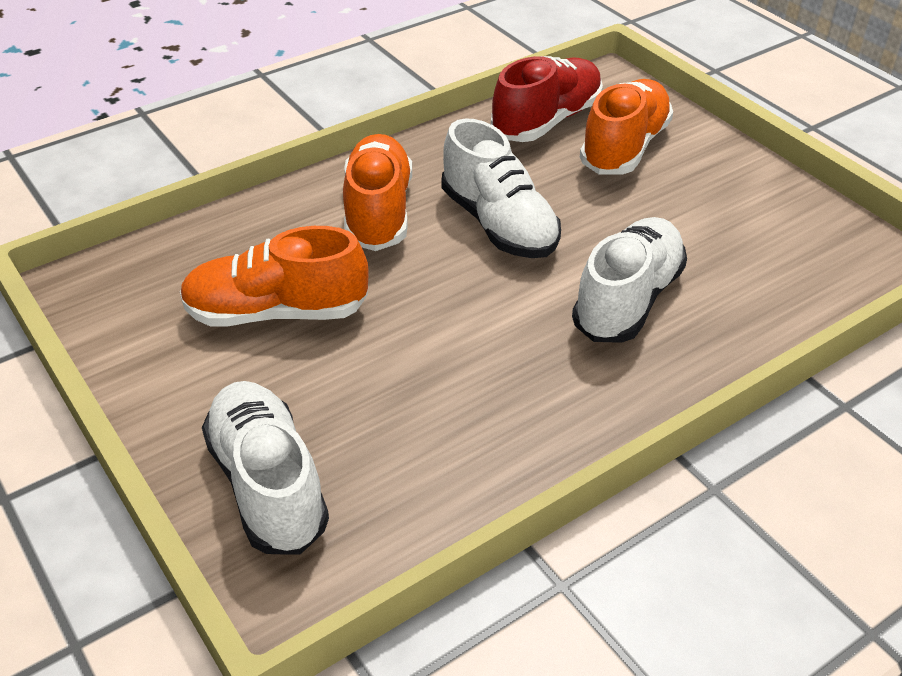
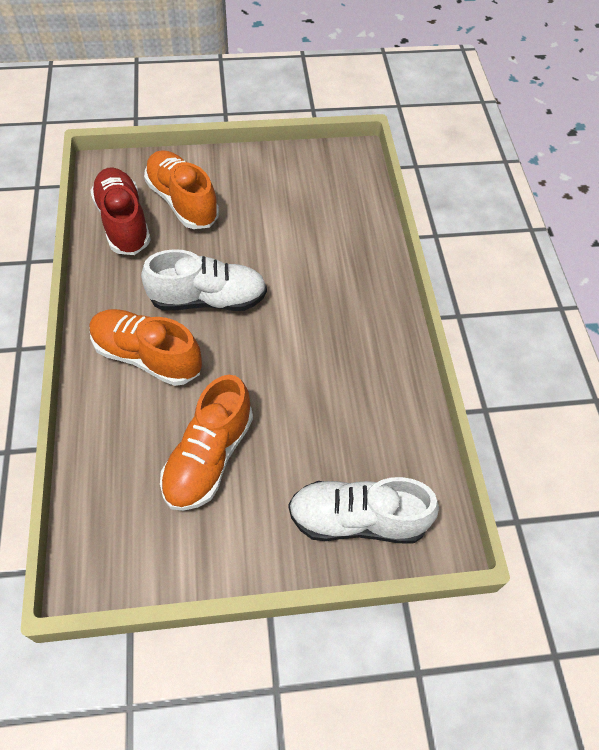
camera: 65 degrees left, 15 degrees up
(627, 300) = (316, 275): white shoe -> none

